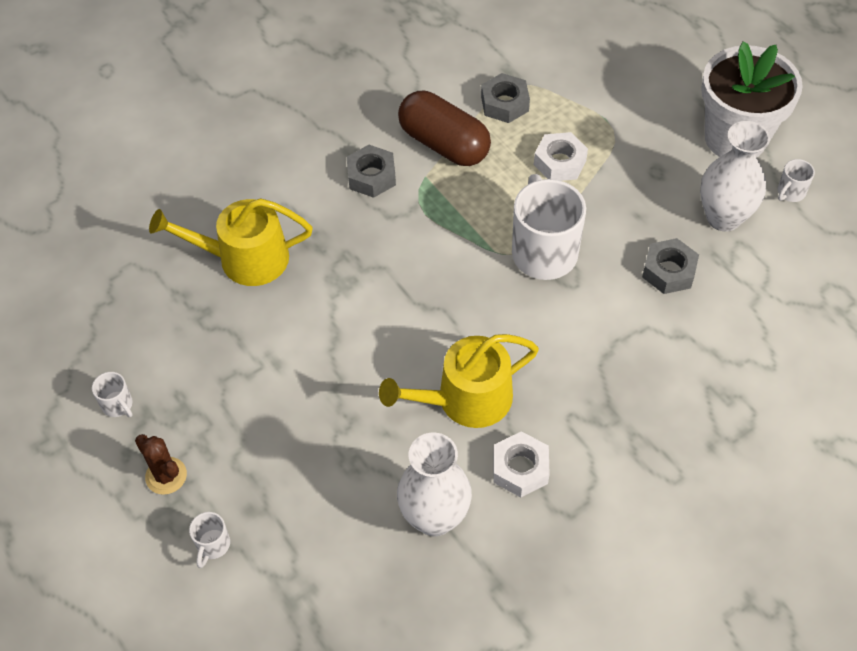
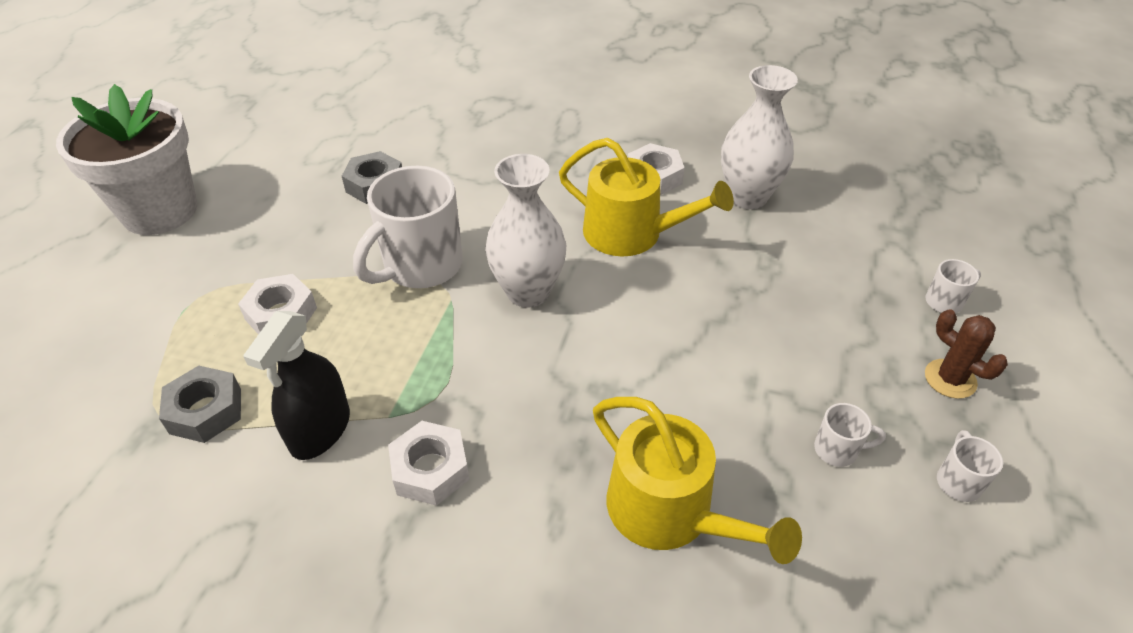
camera: 130 degrees left, 10 degrees down
(166, 476) = (950, 379): brown cactus -> brown cactus turned 45 degrees counterclockwise
(371, 176) = (430, 469): grey nut -> white nut
(444, 144) = (320, 430): brown capsule -> black spray bottle
(723, 217) = (281, 180): white vase -> white vase (528, 292)
(790, 193) = (219, 157): white mug -> white mug (837, 450)

